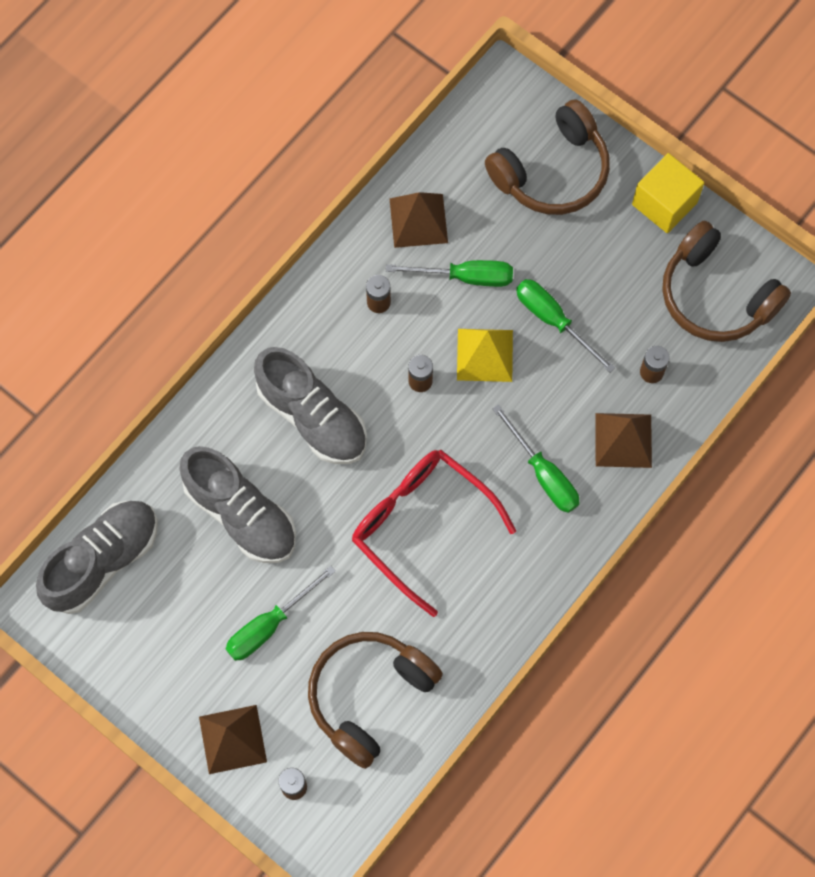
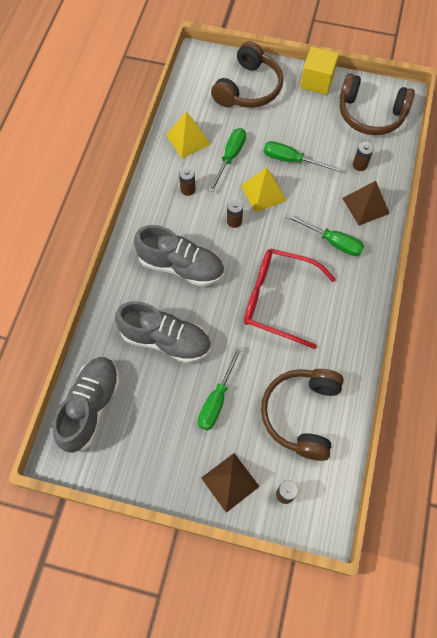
camera: 25 degrees left, 5 degrees down
(418, 220) = (188, 139): brown pyramid -> yellow pyramid
(465, 277) = (230, 157): green screwdriver -> green screwdriver turned 45 degrees counterclockwise

